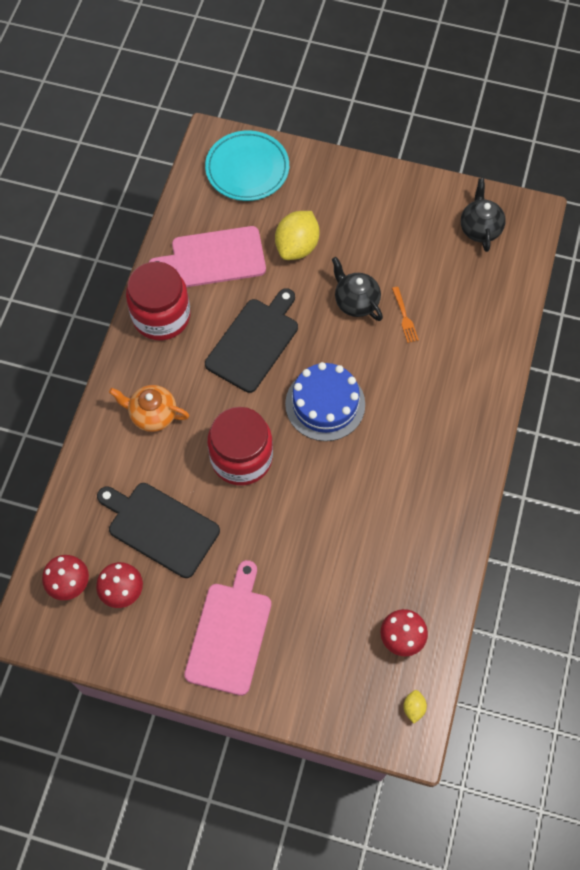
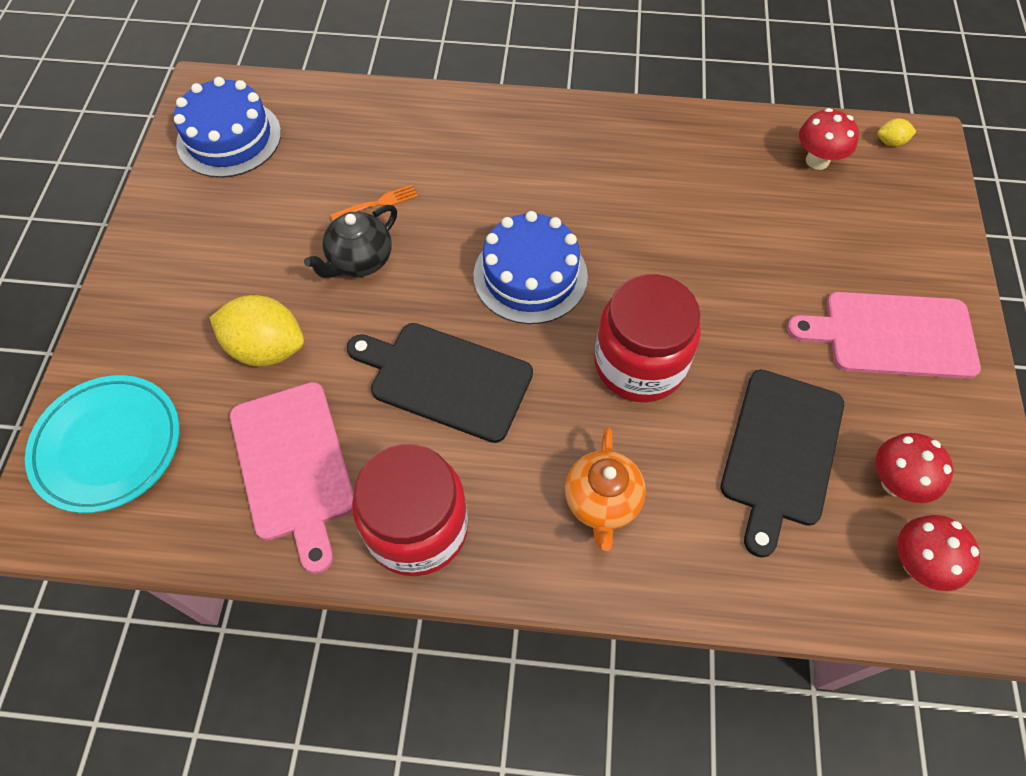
camera: 100 degrees left, 5 degrees down
(480, 229) = (229, 138): black teapot -> blue cake

